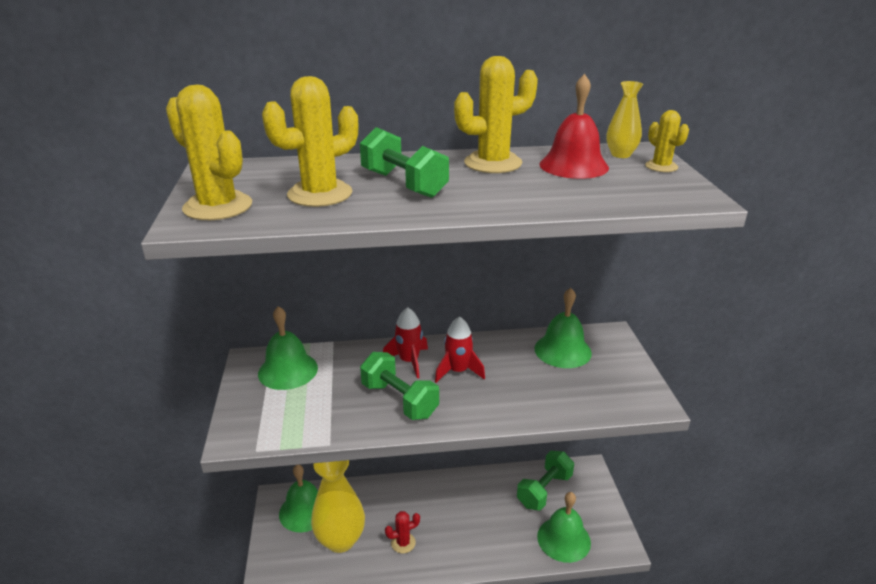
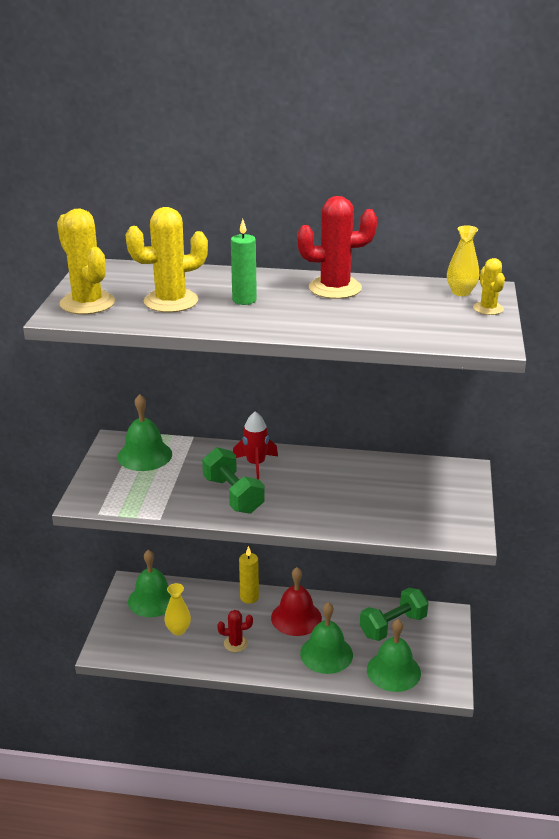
camera: 15 degrees right, 0 degrees up
(340, 540) = (178, 630): yellow vase -> yellow vase, size x0.52
(400, 488) = (249, 597): none -> yellow candle
(403, 184) = (244, 300): green dumbbell -> green candle
(458, 371) = (297, 479): red rocket -> none
(493, 163) = (335, 288): yellow cactus -> red cactus
(562, 350) = (407, 477): green bell -> green bell (326, 654)
(573, 165) = (406, 298): red bell -> red bell (296, 618)

